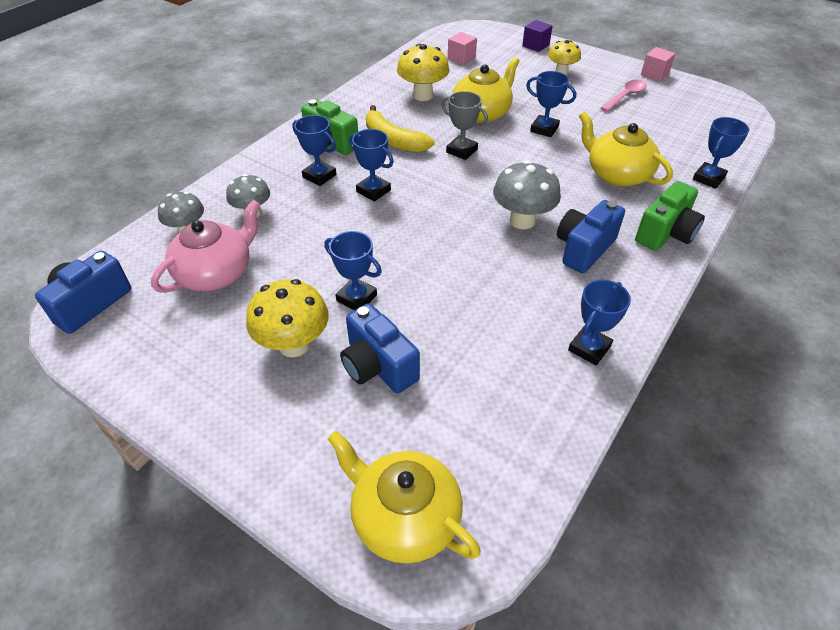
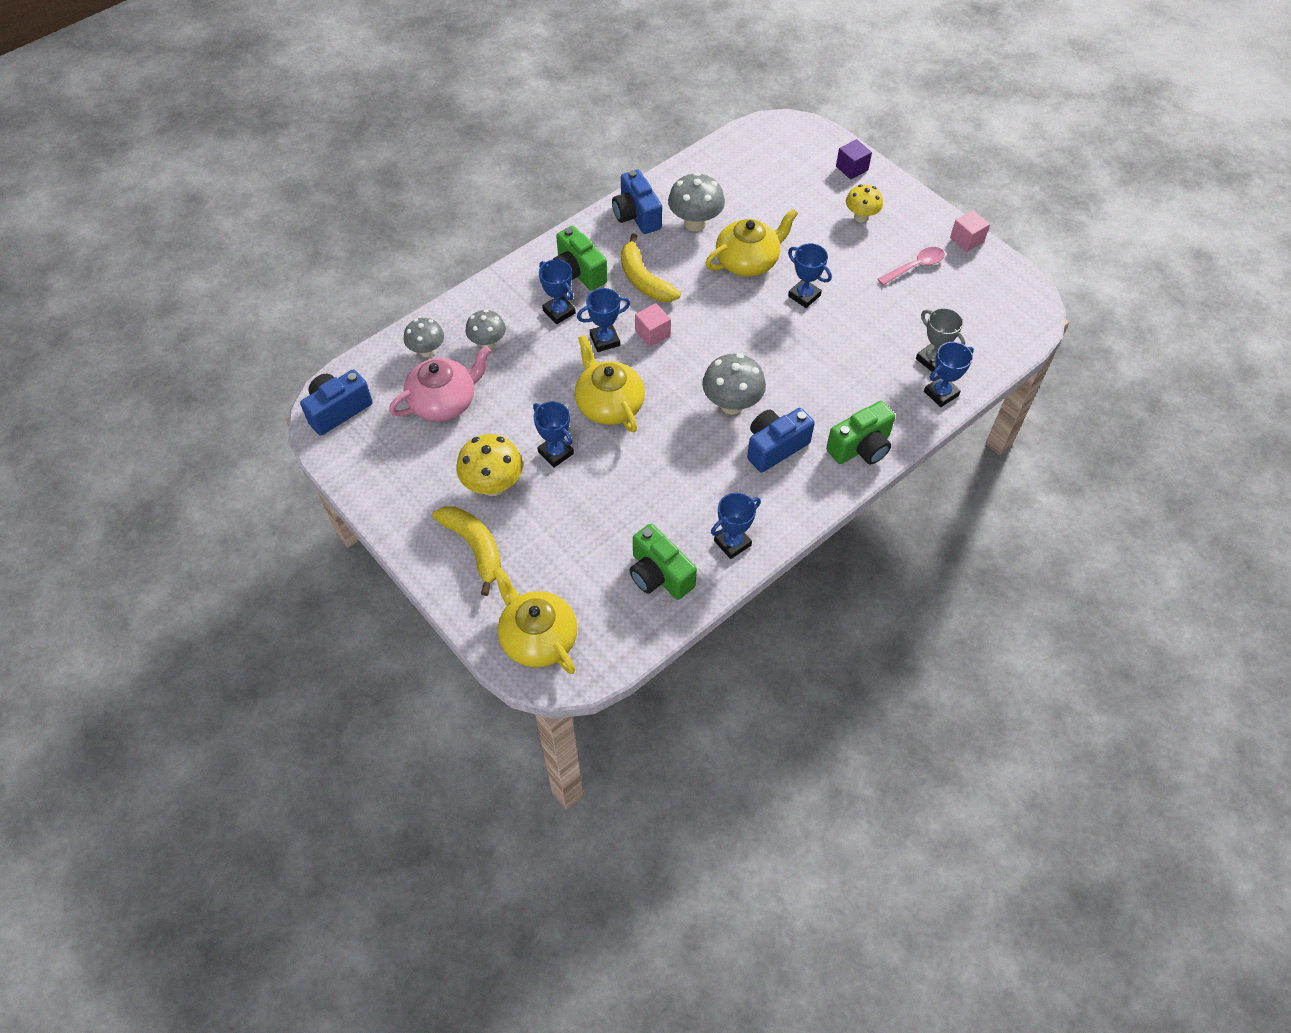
camera: 15 degrees right, 10 degrees up
(289, 420) = (475, 547): none -> yellow banana
(373, 191) = (605, 340): blue trophy -> blue trophy turned 75 degrees counterclockwise
(378, 366) = (554, 519): blue camera -> blue camera (636, 215)
(423, 95) = (695, 223): yellow mushroom -> grey mushroom
(461, 58) = (758, 173): pink cube -> pink cube (652, 333)
(462, 151) = (707, 308): grey trophy -> grey trophy (932, 360)
(524, 401) = (659, 575): none -> green camera
(617, 174) = (850, 369): yellow teapot -> yellow teapot (609, 404)

